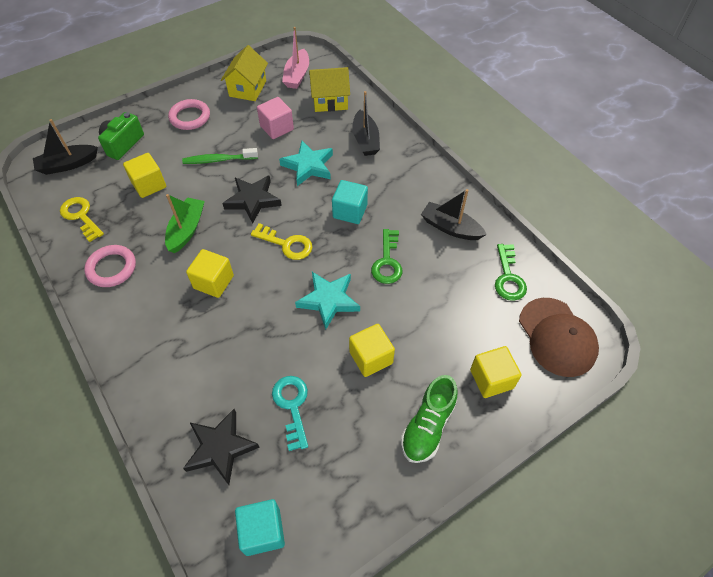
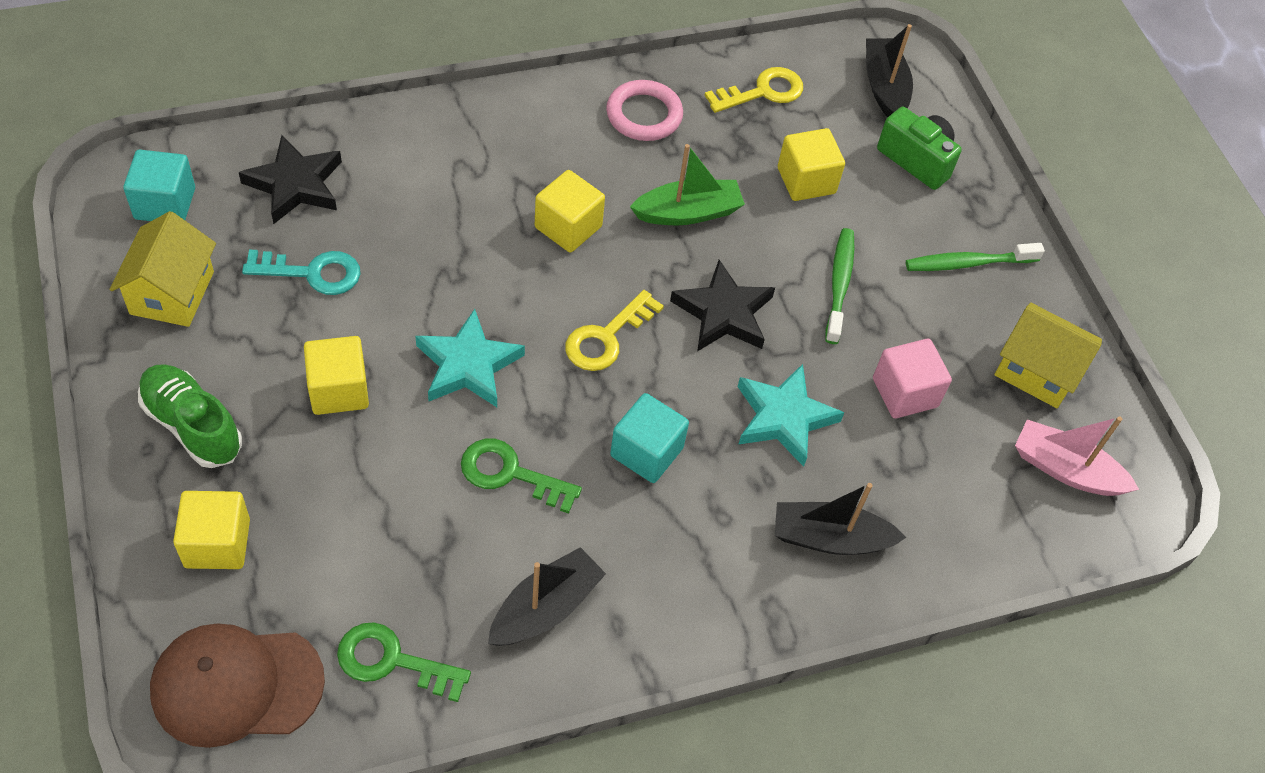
camera: 100 degrees right, 0 degrees up
(187, 230) = (688, 212): green boat -> green boat turned 45 degrees counterclockwise
(190, 117) = (968, 263): pink ring -> green toothbrush
(330, 101) = (967, 508): yellow house -> yellow house (172, 293)

